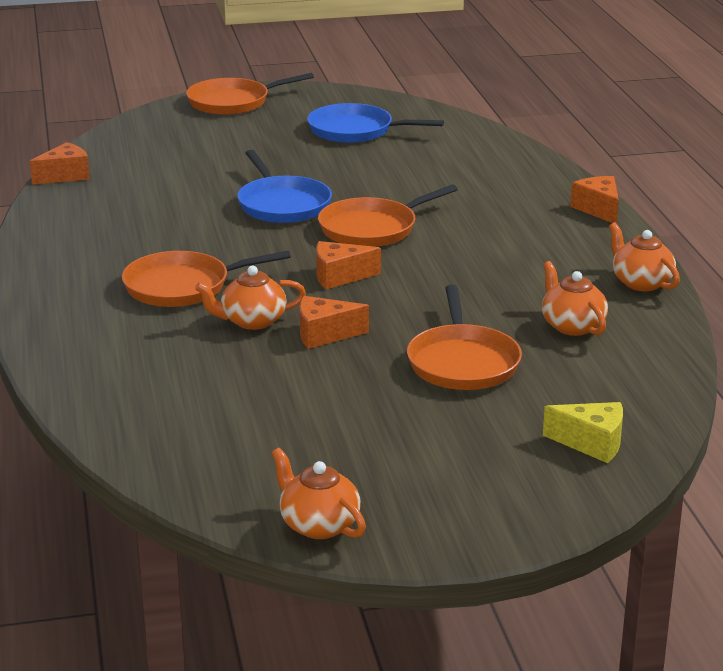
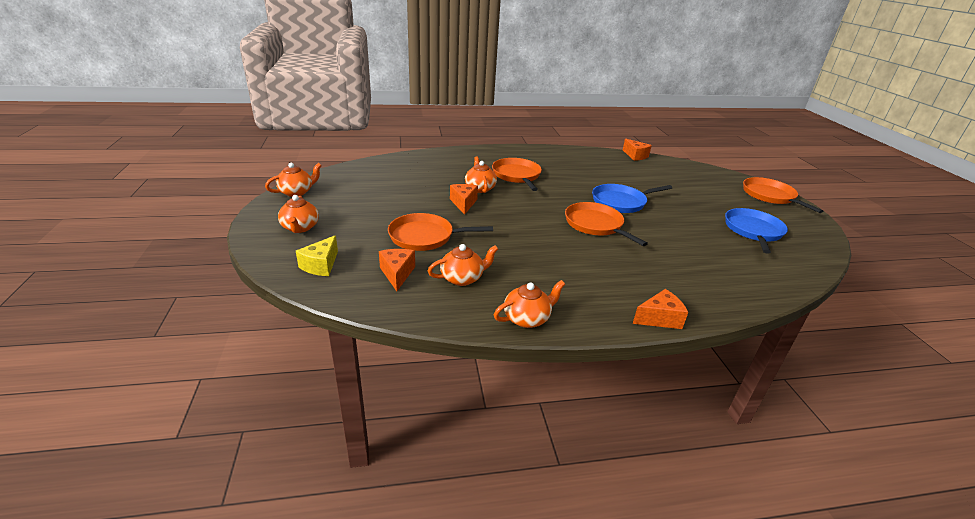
camera: 90 degrees right, 5 degrees up
(339, 276) = (530, 211): orange cheese -> orange cheese (397, 274)
(476, 488) = (300, 228): none -> orange teapot

